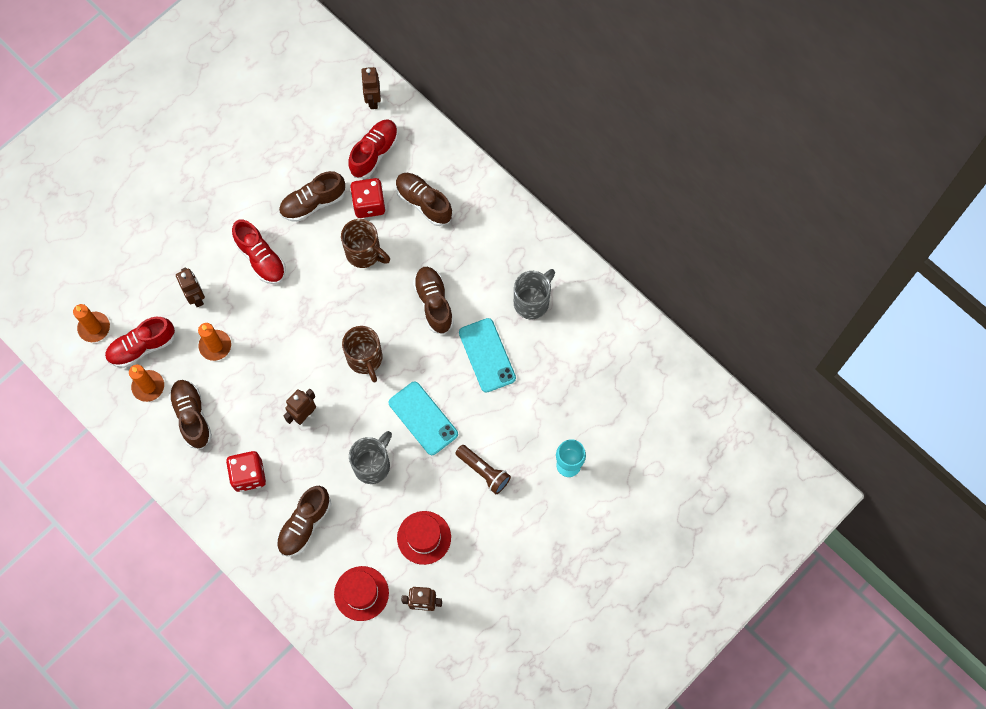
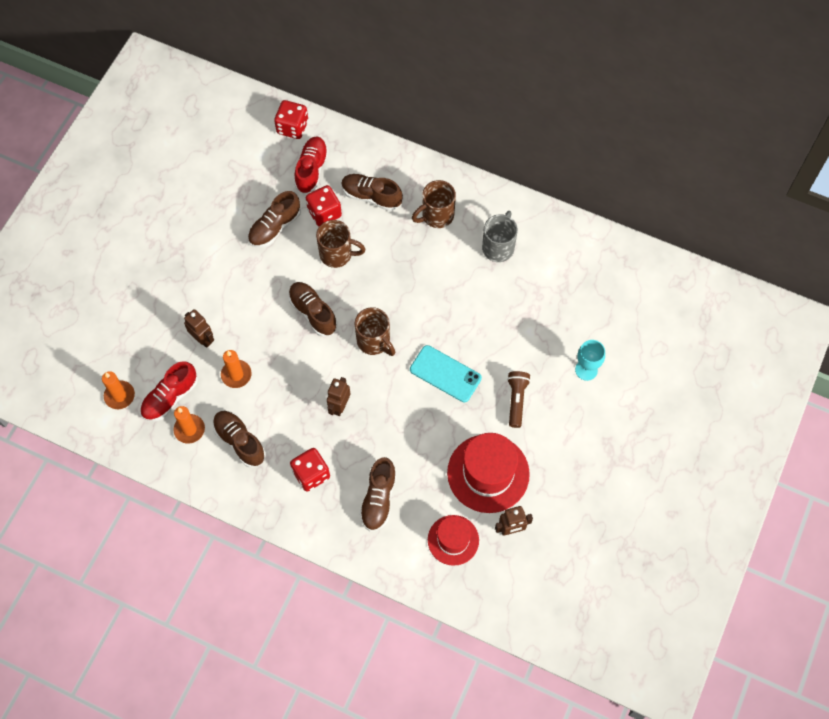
camera: 20 degrees left, 5 degrees down
(261, 258) = (247, 288): red shoe -> none
(373, 100) = (292, 127): brown robot -> red dice
(373, 465) = (418, 427): grey mug -> none
(424, 537) = (488, 473): red hat -> red hat, size x1.63
(434, 303) = (414, 275): brown shoe -> brown shoe (313, 313)
(482, 246) = (436, 215): none -> brown mug
(484, 471) = (516, 400): brown flashlight -> brown flashlight turned 105 degrees counterclockwise
(487, 355) = (478, 303): turquoise phone -> none

